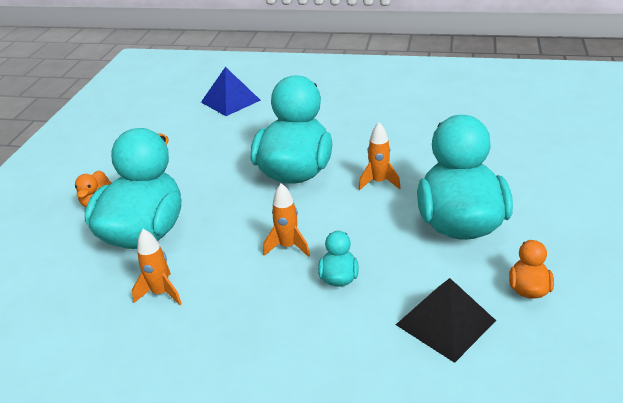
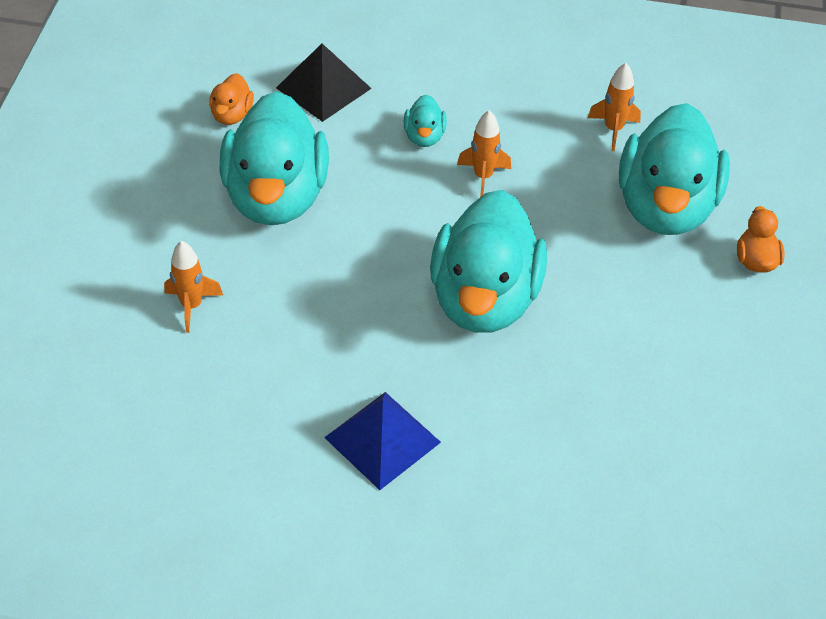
camera: 175 degrees right, 15 degrees up
(230, 101) = (629, 502): blue pyramid -> blue pyramid (382, 439)
(378, 182) = (365, 269): orange rocket -> orange rocket (192, 306)

